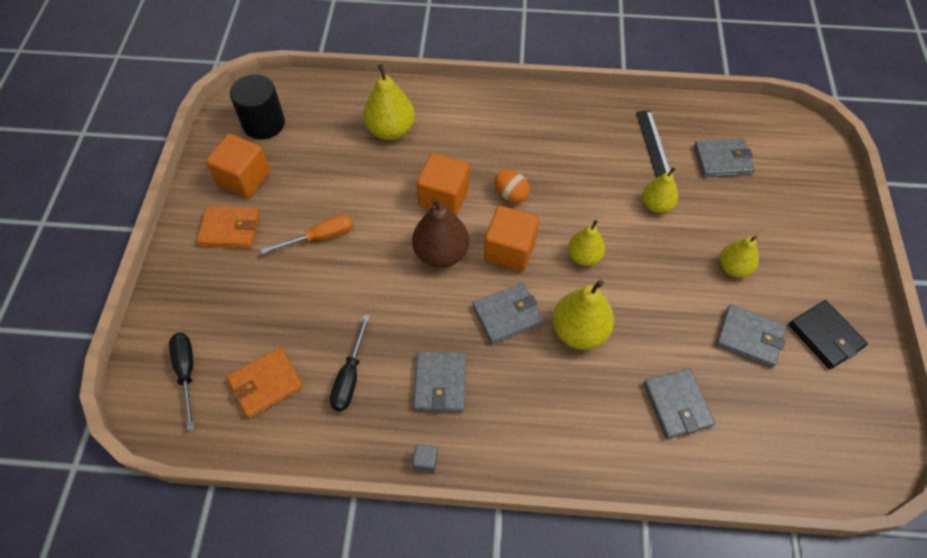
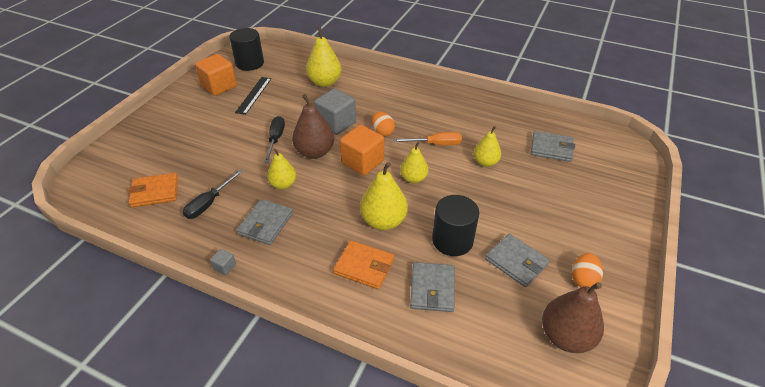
camera: 20 degrees right, 15 degrees down
(186, 372) = (113, 173): black screwdriver -> black screwdriver (276, 139)
(230, 229) = (193, 108): orange wallet -> orange wallet (364, 266)
(320, 237) = (243, 125): orange screwdriver -> orange screwdriver (435, 144)
(444, 197) = (336, 123): orange cube -> grey cube
(507, 315) = (337, 197): grey wallet -> none
(654, 145) = (502, 128): black ruler -> black ruler (254, 95)
(669, 332) = (452, 240): none -> black cylinder
(733, 268) = (526, 214): yellow pear -> yellow pear (283, 184)
(825, 336) = (583, 279): black wallet -> orange egg
(835, 414) = (565, 336): none -> brown pear

